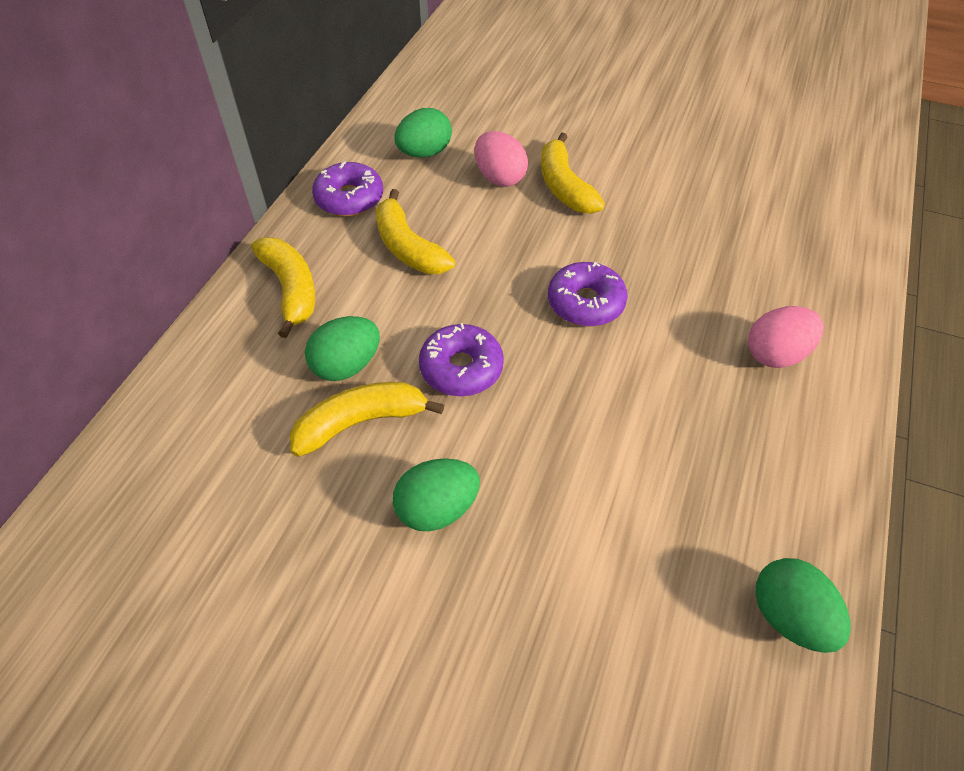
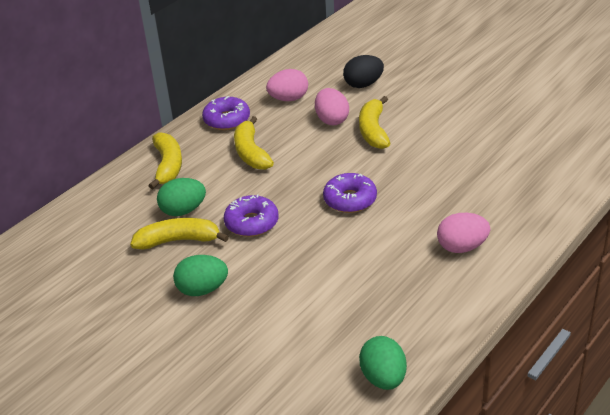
camera: 20 degrees right, 15 degrees down
(424, 153) = (288, 99): green egg -> pink egg
(517, 118) = (363, 84): none -> black egg

